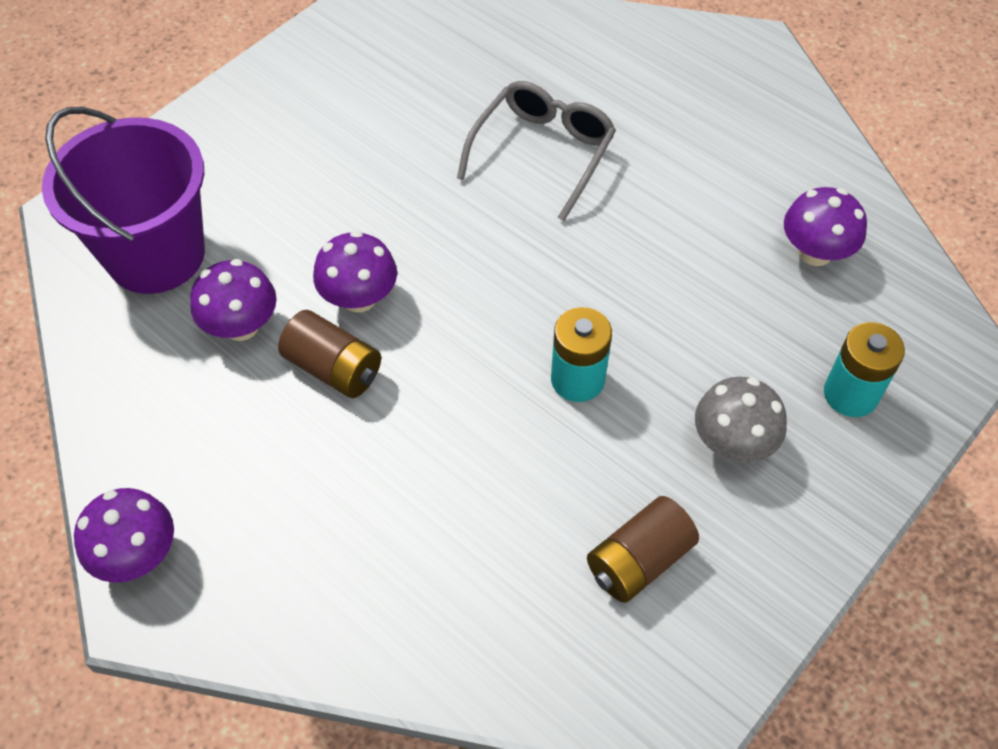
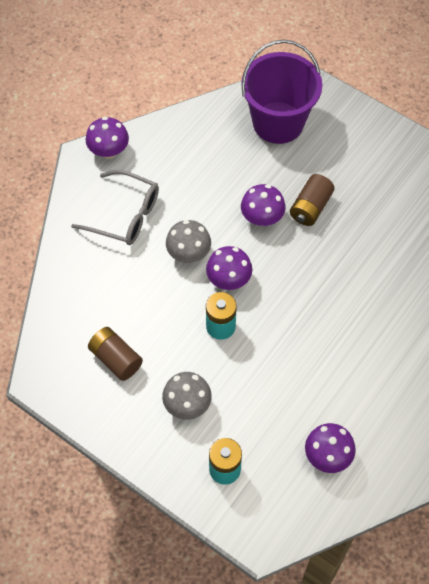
camera: 85 degrees right, 5 degrees up
(241, 326) = (237, 168): purple mushroom -> purple mushroom (228, 279)
(334, 368) = (216, 212): brown battery -> brown battery (310, 207)
(417, 420) = (188, 253): none -> grey mushroom
(543, 152) = (383, 300): grey glasses -> grey glasses (125, 215)

